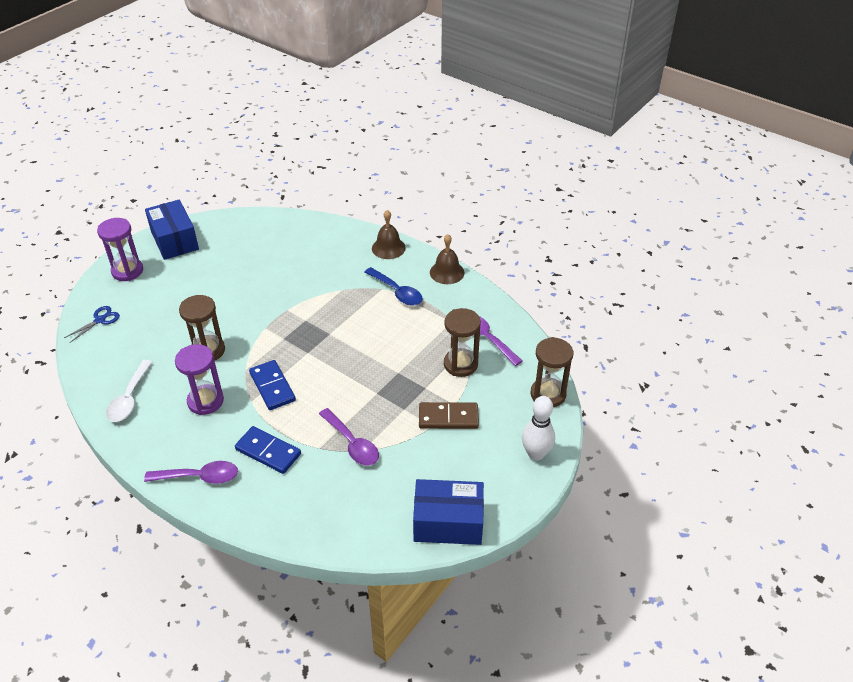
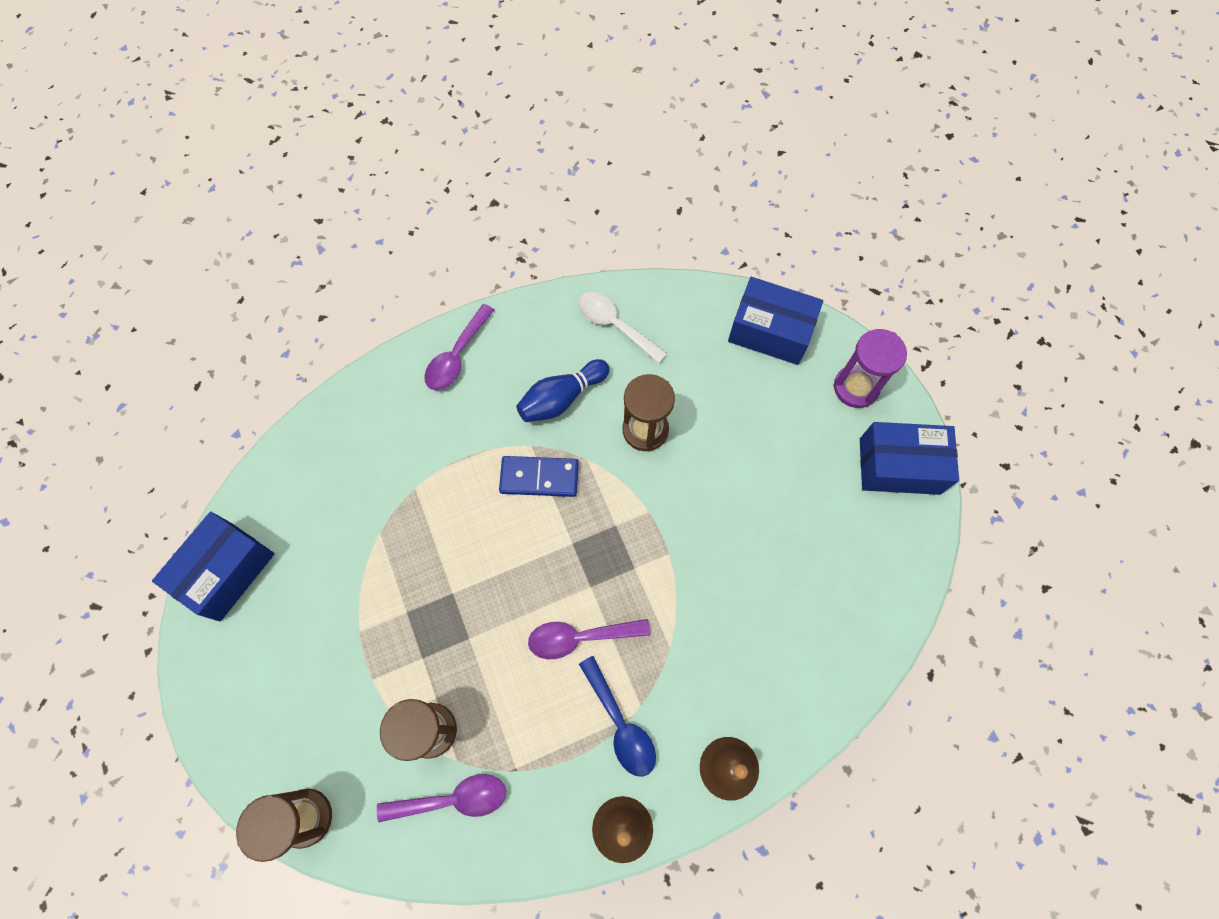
camera: 120 degrees right, 25 degrees up
(100, 320) = (770, 331): blue scissors -> blue box
(205, 401) = (561, 398): purple hourglass -> blue bowling pin
(268, 451) = (445, 434): blue domino -> none
(352, 444) = (396, 526): purple spoon -> purple spoon (579, 637)
(397, 292) = (621, 724): blue spoon -> blue spoon turned 105 degrees counterclockwise
(448, 418) = (358, 658): brown domino -> none
(536, 454) = (234, 732): white bowling pin -> none

